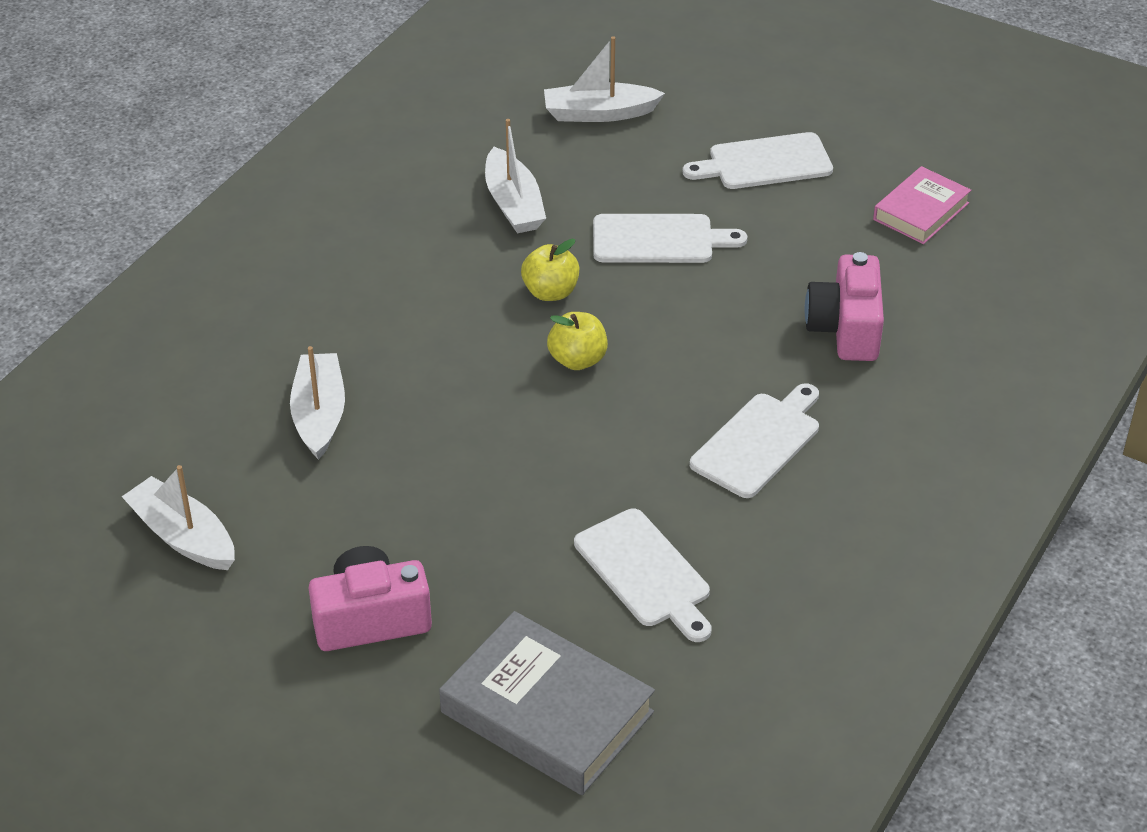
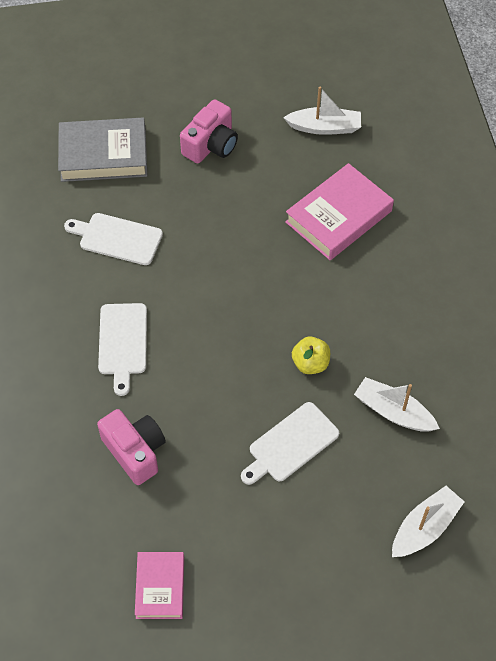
camera: 140 degrees right, 15 degrees up
(319, 415) = (338, 216): white boat -> pink book
(577, 360) = (254, 330): yellow apple -> none
(764, 163) = (288, 559): white cutting board -> none

